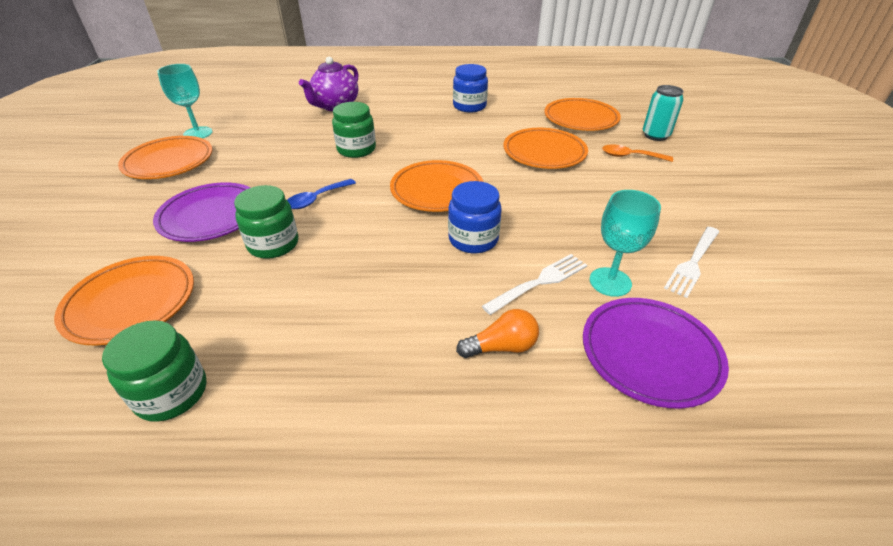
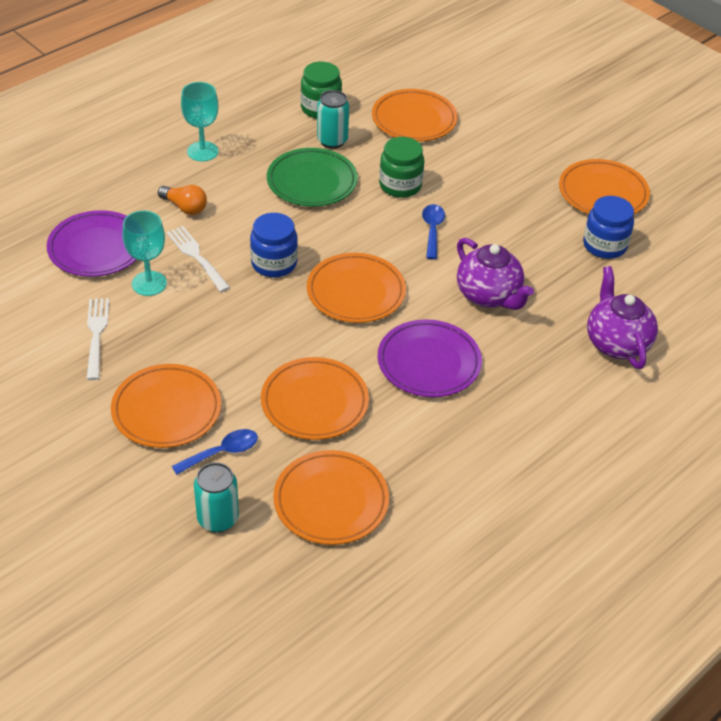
camera: 135 degrees right, 5 degrees up
(198, 133) = (652, 229): turquoise goblet -> turquoise goblet (202, 151)
(211, 216) = (476, 178): purple plate -> purple plate (429, 362)
(241, 332) = (332, 141): none -> turquoise can
(336, 295) = (312, 182): none -> green plate
(356, 149) = (489, 296): green jar -> purple teapot
(469, 106) = (483, 441): blue jar -> blue jar (604, 245)
(502, 347) = (185, 207): orange light bulb -> orange light bulb turned 90 degrees counterclockwise
(539, 282) = (197, 257): white fork -> white fork turned 135 degrees clockwise
(630, 156) = (222, 452): orange spoon -> blue spoon
(656, 189) = (166, 410): none -> orange plate

